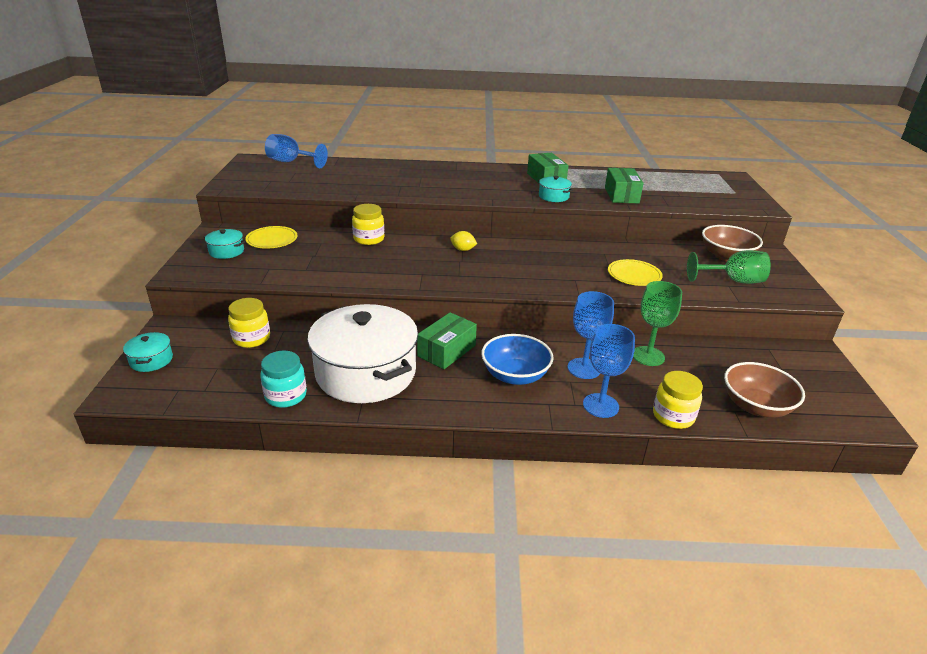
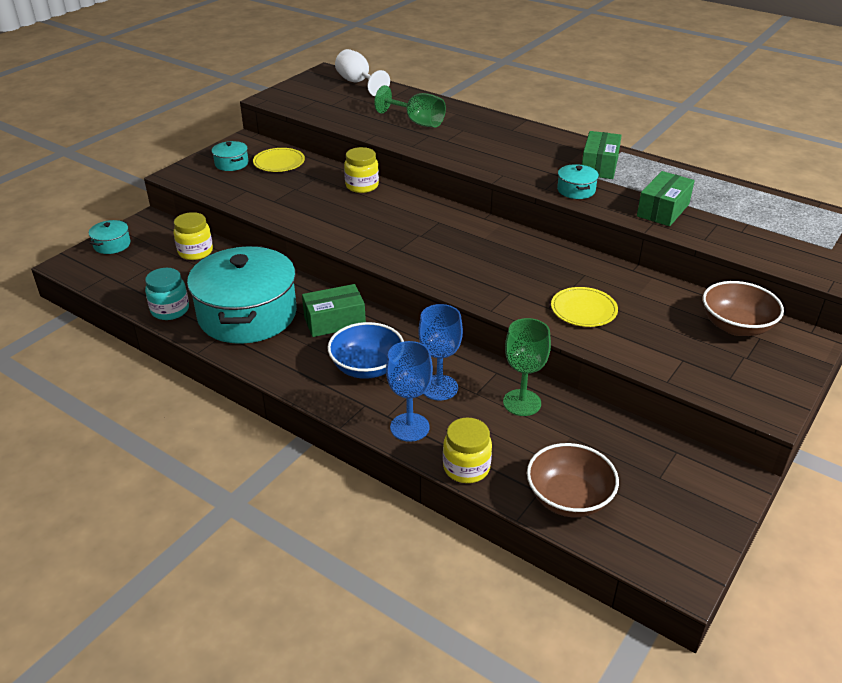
camera: 35 degrees right, 5 degrees up
(291, 162) = (358, 83): blue goblet -> white goblet
(366, 373) = (247, 315): white pot -> turquoise pot
(463, 250) = (437, 224): yellow lemon -> none
(733, 281) = (697, 357): green goblet -> green goblet (417, 122)

